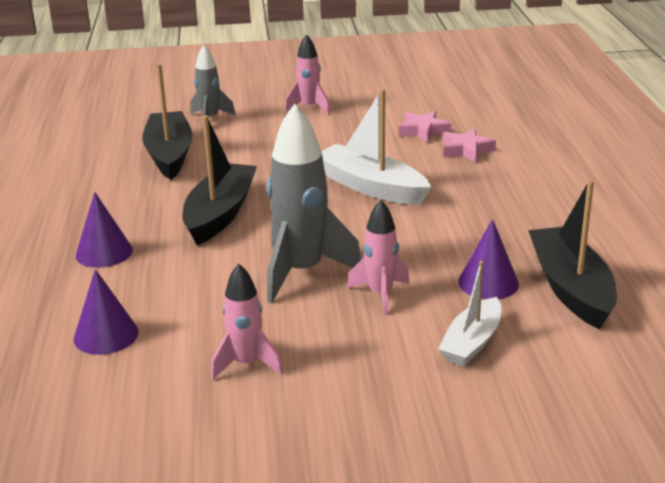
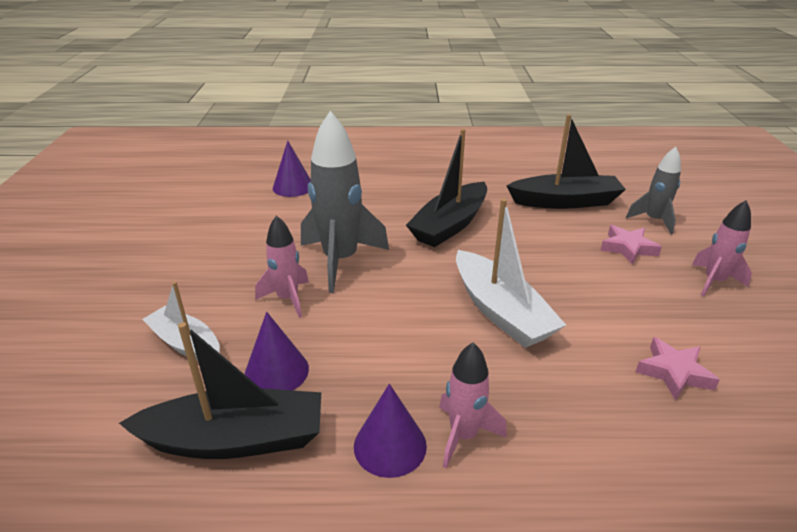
camera: 95 degrees right, 5 degrees up
(104, 252) = (398, 182): purple cone -> purple cone (390, 445)
(220, 214) = (450, 225): black boat -> black boat turned 105 degrees clockwise
(246, 364) = (229, 234): pink rocket -> pink rocket (463, 436)
(371, 187) = (500, 311): white boat -> white boat turned 105 degrees clockwise
(466, 150) = (617, 408): pink star -> pink star (628, 248)

